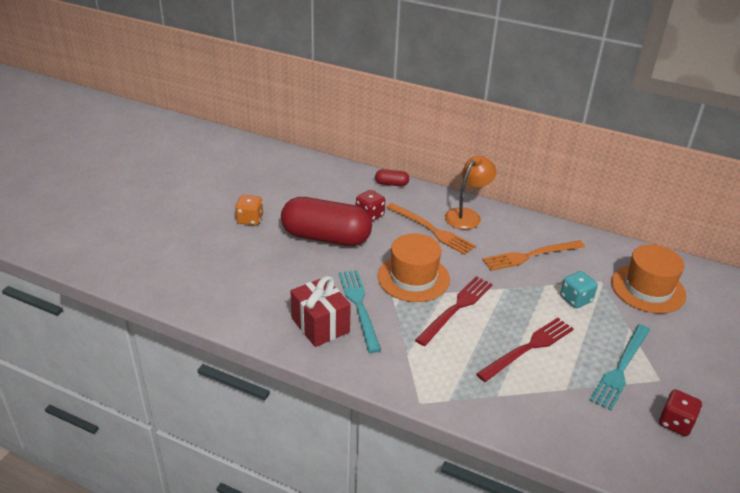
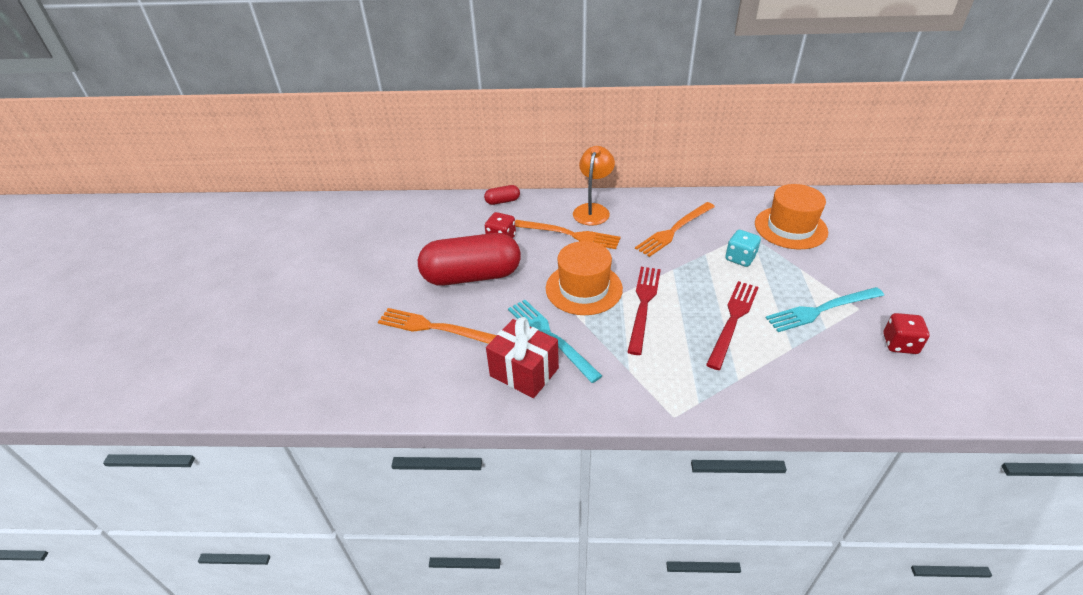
camera: 20 degrees left, 5 degrees up
(250, 219) = (380, 283): orange dice -> none
(271, 267) = (434, 327): none -> orange fork
(621, 368) = (821, 310): turquoise fork -> turquoise fork turned 60 degrees clockwise

